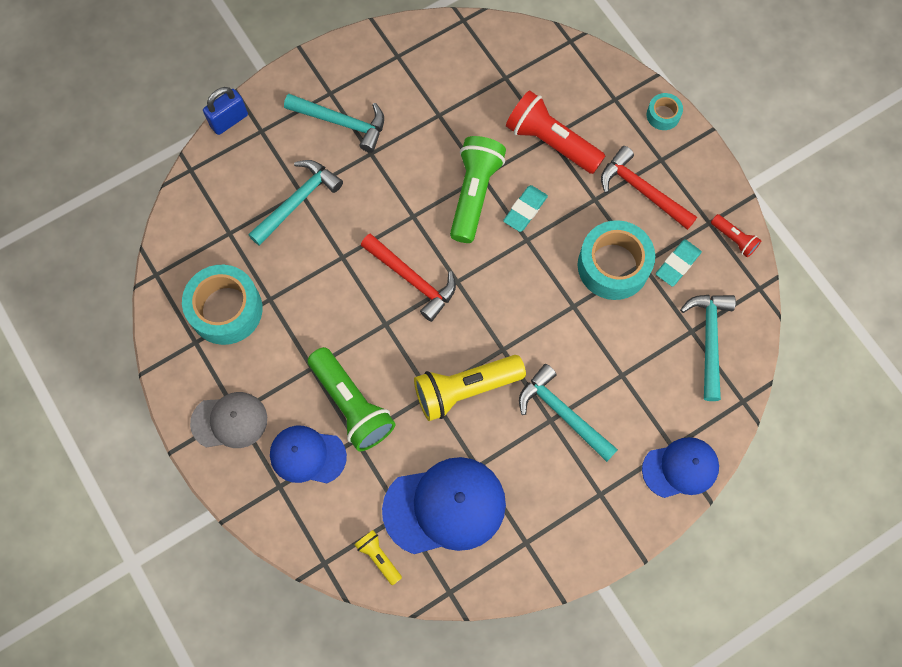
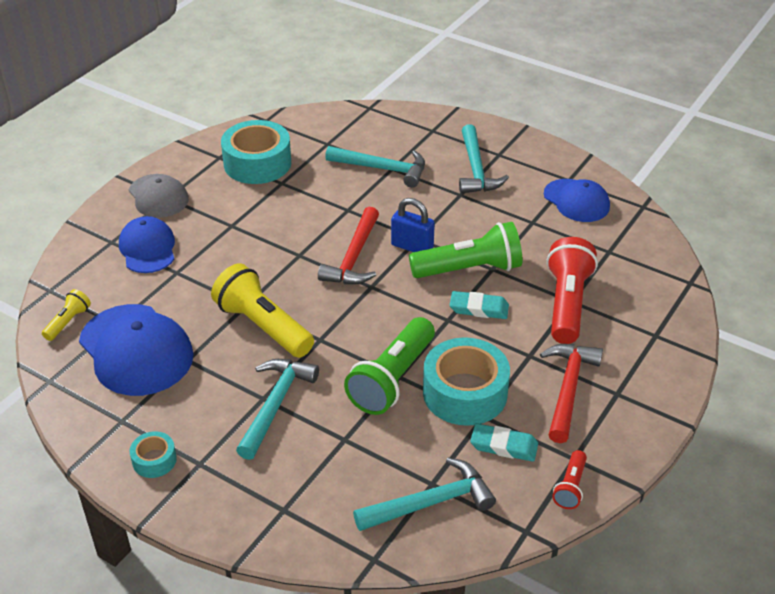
camera: 65 degrees right, 30 degrees down
(229, 120) = (428, 112): blue padlock -> blue padlock (412, 246)
(351, 405) = (209, 259): green flashlight -> green flashlight (392, 379)
(663, 115) = (670, 378): turquoise tape -> turquoise tape (154, 460)
(680, 468) = (262, 524): blue cap -> blue cap (576, 201)

